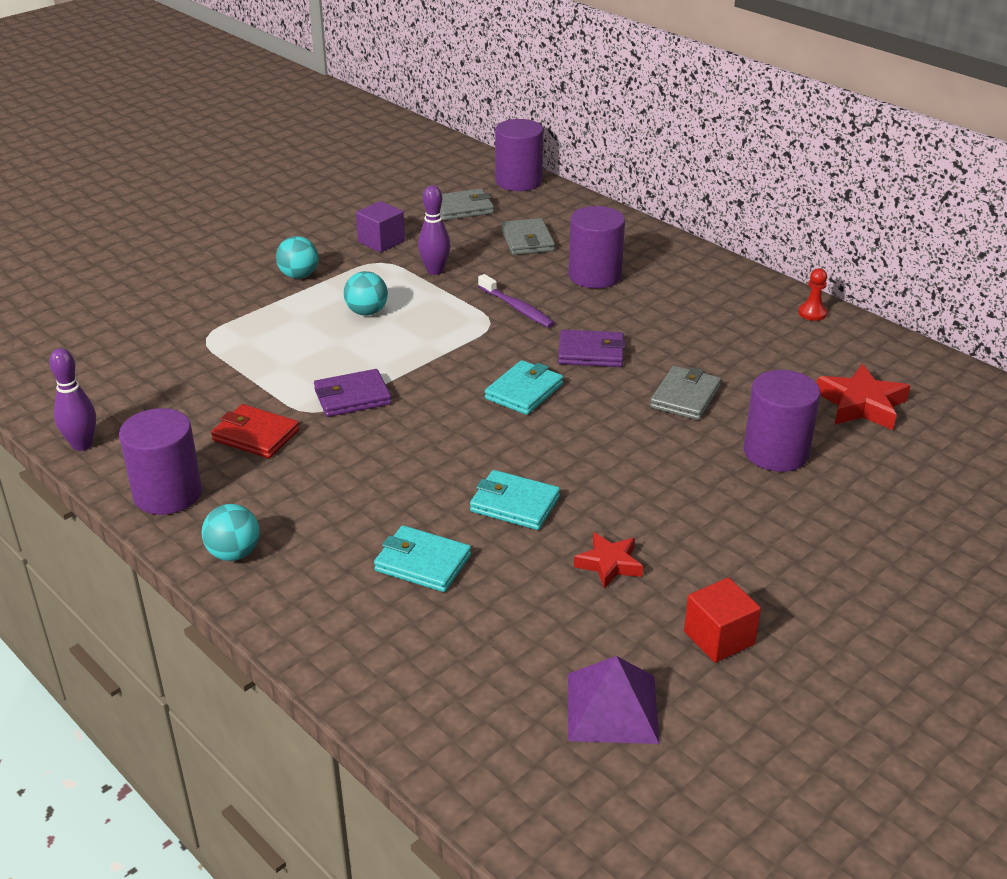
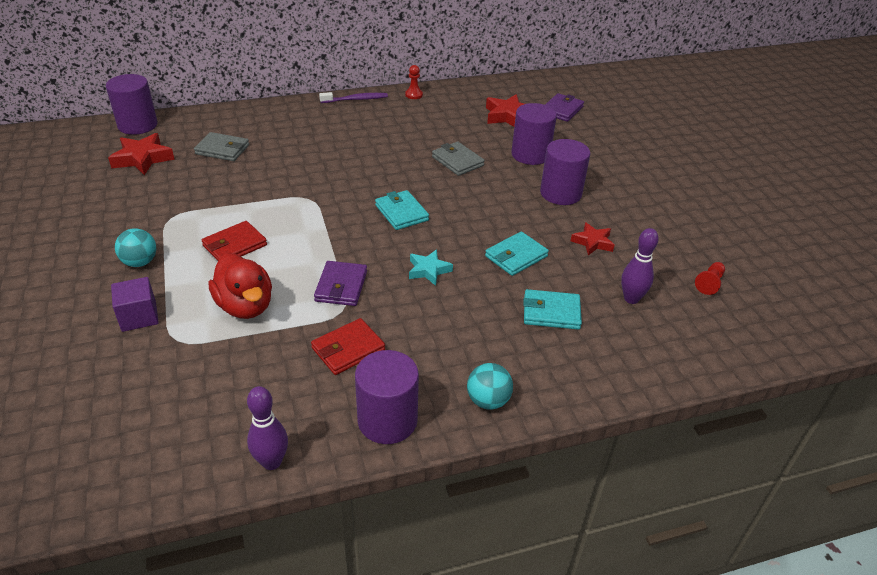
camera: 65 degrees left, 5 degrees up
(278, 353) = (245, 306): none -> red duck
(367, 312) = (235, 245): turquoise ball -> red wallet
(381, 241) = (141, 208): purple cube -> purple cube (139, 316)
(423, 563) = (551, 312): turquoise wallet -> turquoise wallet turned 45 degrees clockwise
(428, 445) = (428, 270): none -> turquoise star
(435, 271) = (214, 198): purple bowling pin -> purple bowling pin (631, 299)
(463, 208) = (142, 158): grey wallet -> red star
(517, 308) = (302, 182): purple toothbrush -> purple toothbrush (356, 99)
(591, 353) = (382, 174): purple wallet -> purple wallet (562, 110)
(594, 276) = (297, 142): purple cylinder -> purple cylinder (560, 193)
(612, 707) = (709, 283): purple pyramid -> red pawn
(719, 638) = (670, 229): red cube -> none

